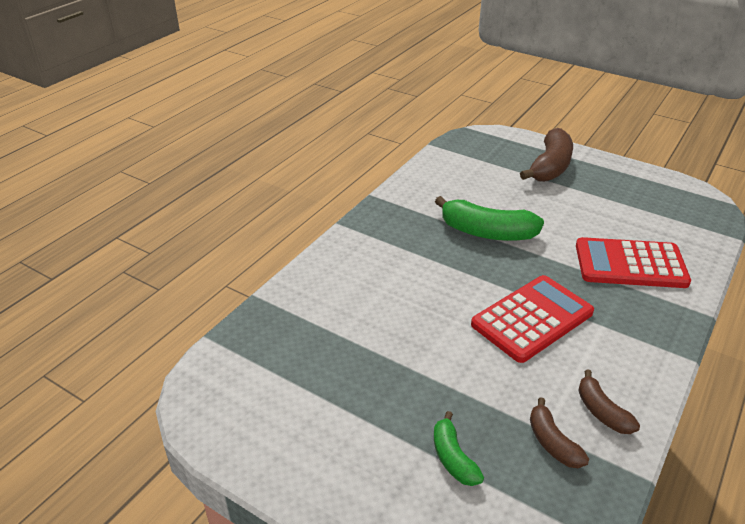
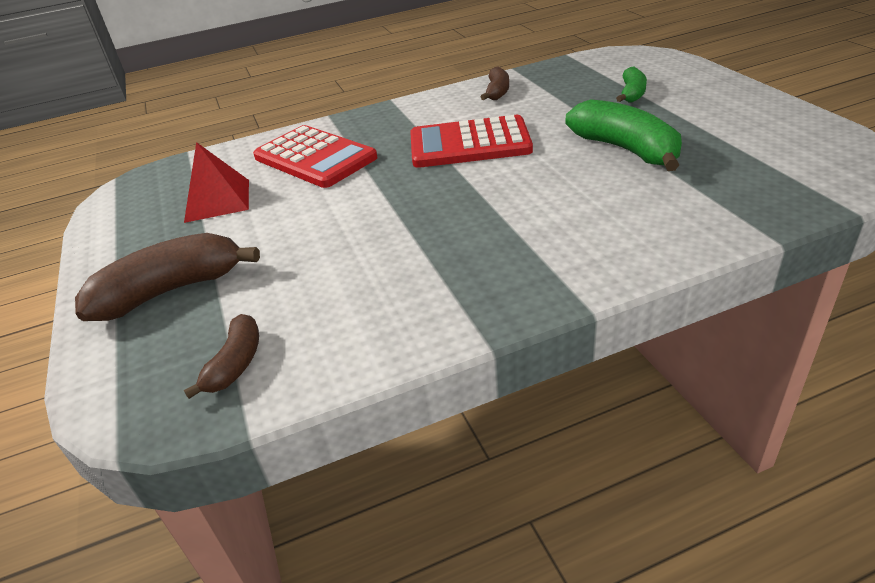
camera: 140 degrees left, 0 degrees up
(487, 232) = (398, 227): green banana -> green banana (625, 149)
(552, 442) = (552, 87): brown banana -> brown banana (235, 364)
(629, 212) = (217, 200): none -> red pyramid

